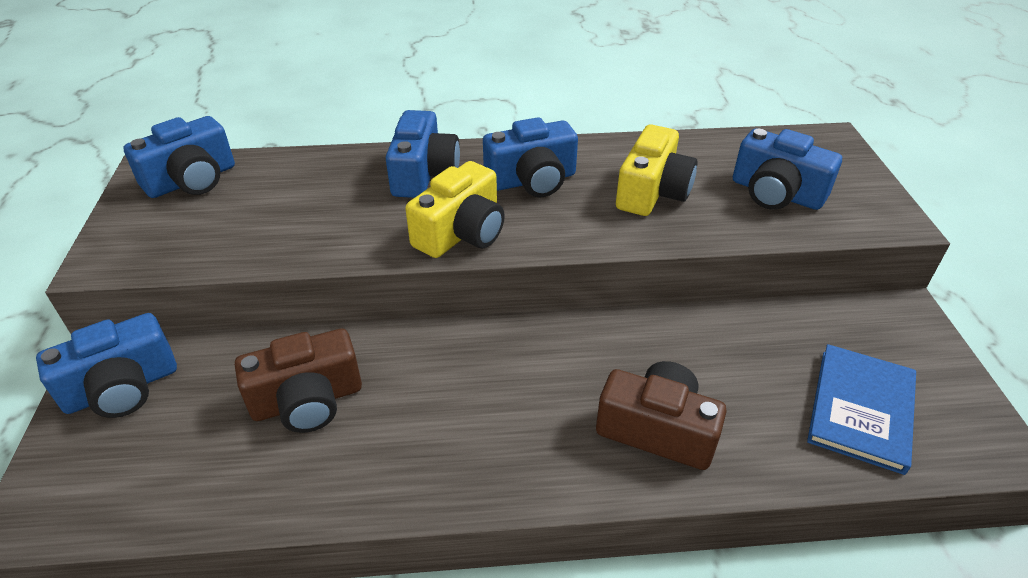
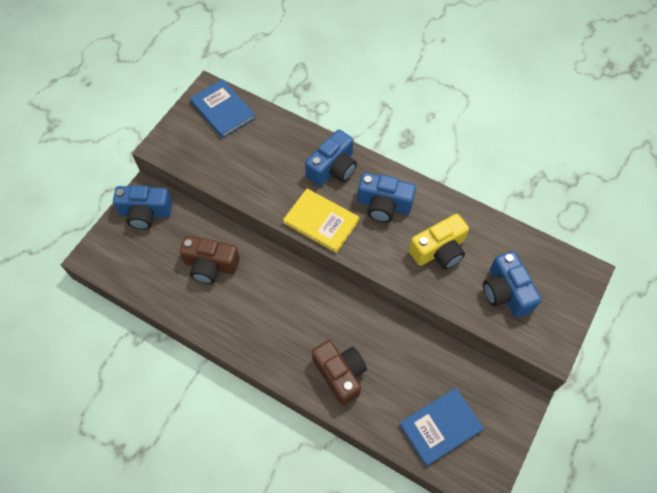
camera: 35 degrees right, 20 degrees up
(192, 180) = (222, 110): blue camera -> blue book
(461, 233) = (321, 221): yellow camera -> yellow book

